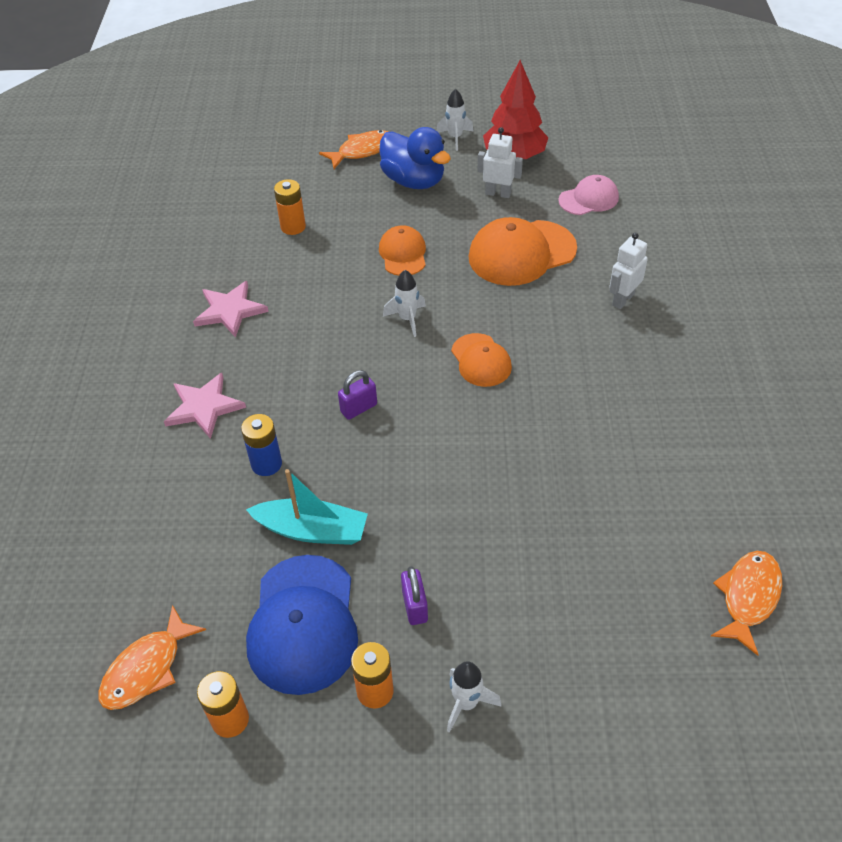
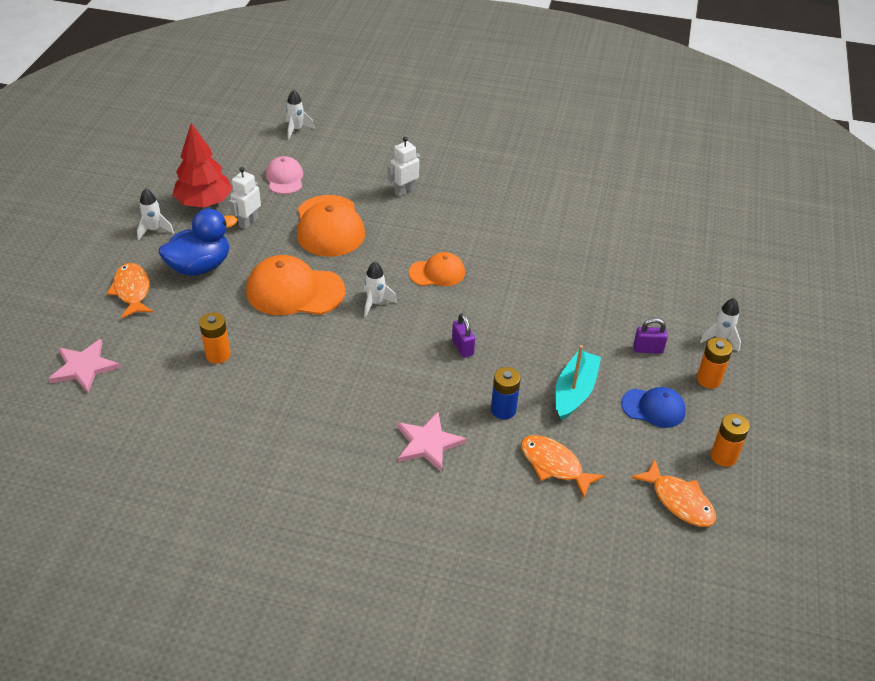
camera: 80 degrees left, 5 degrees down
(230, 311) = (313, 413): pink star -> pink star (84, 367)
(303, 624) = (653, 408): blue cap -> blue cap, size x0.59
(403, 254) = (295, 291): orange cap -> orange cap, size x1.71
(623, 299) = (404, 191): white robot -> white robot turned 90 degrees clockwise
(686, 184) = (296, 129): none -> white rocket
(748, 597) = (663, 210): orange fish -> orange fish (554, 465)

